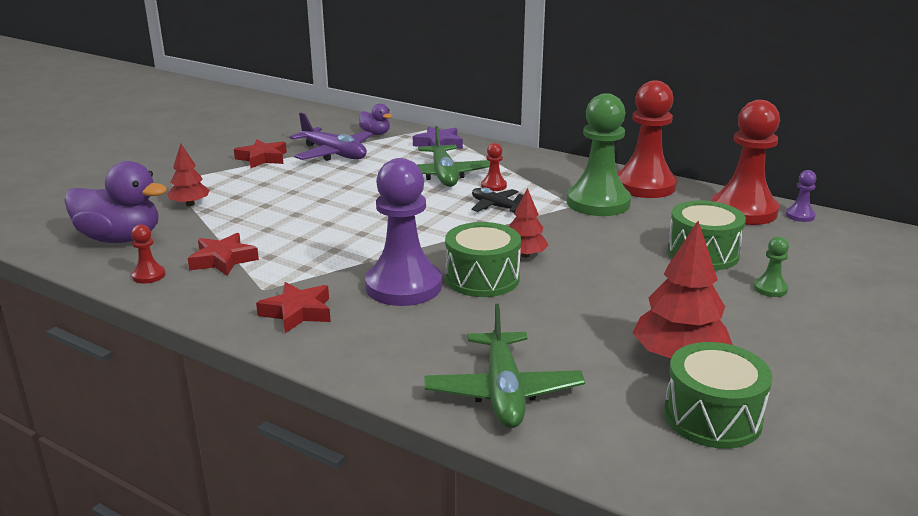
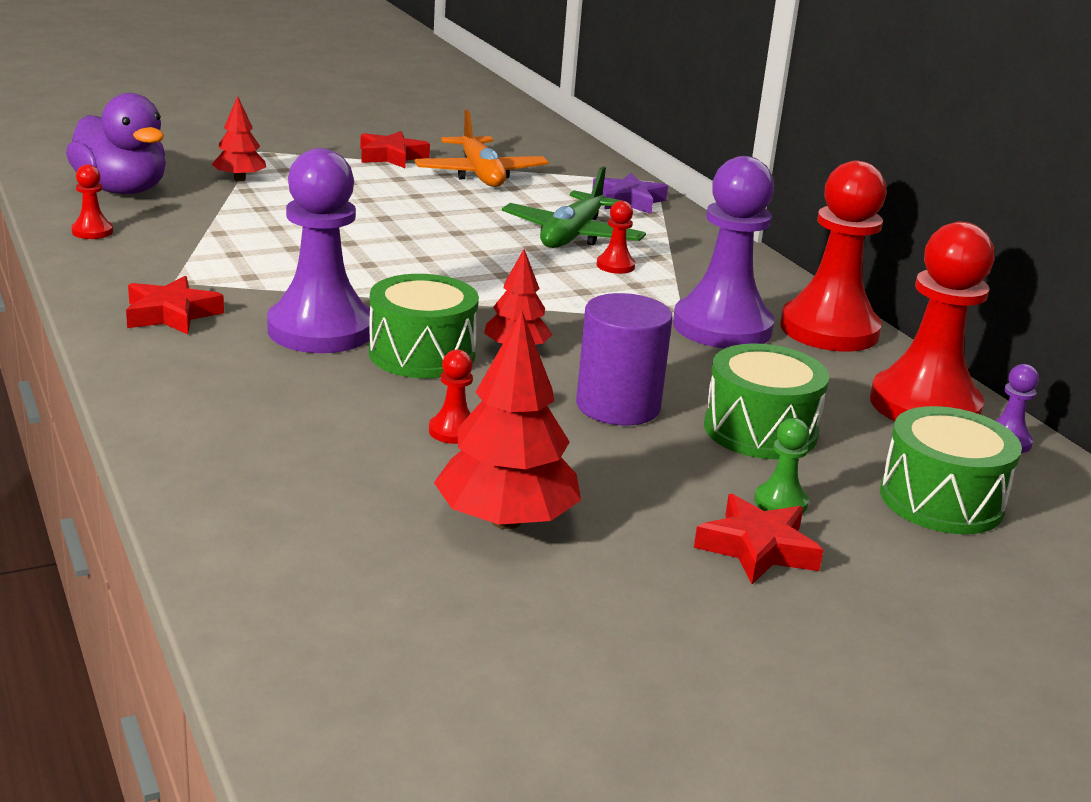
camera: 30 degrees right, 0 degrees up
(223, 260) = (183, 241): red star -> red star (757, 548)
(334, 154) = (480, 174): purple plane -> orange plane
(375, 133) = (569, 167): purple duck -> none
(496, 207) = (576, 288): black plane -> none
(503, 392) = (244, 467): green plane -> none
(572, 318) = (453, 431): none -> red pawn
(598, 203) = (722, 327): green pawn -> purple pawn
(623, 268) = (618, 406): none -> purple cylinder
(712, 417) = (431, 592): green drum -> green drum (941, 500)

